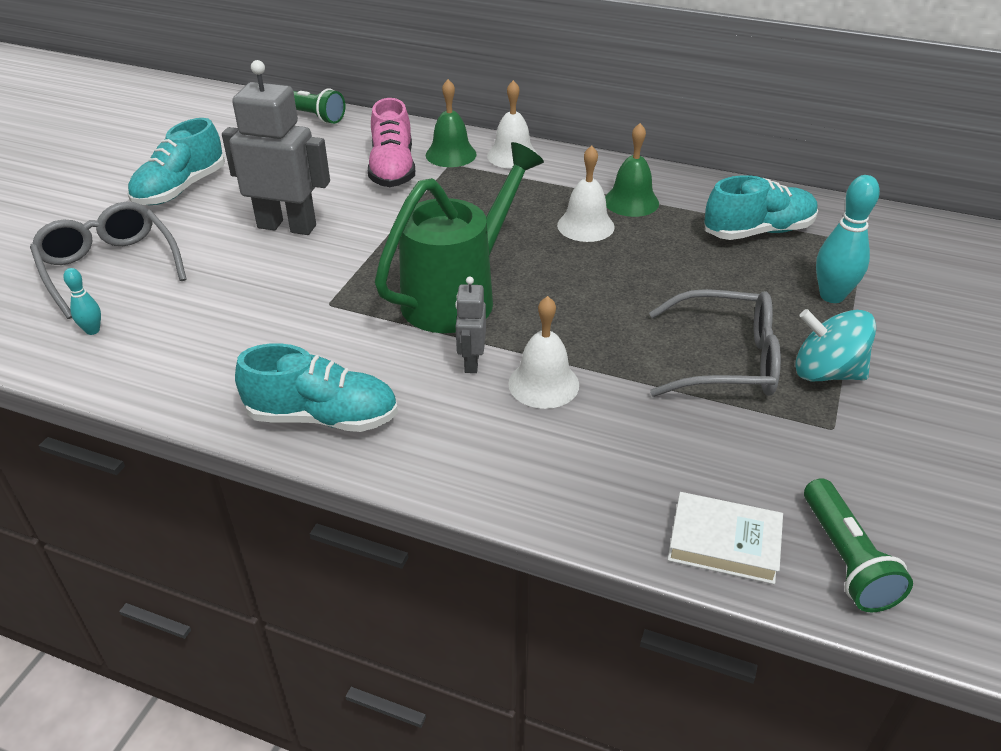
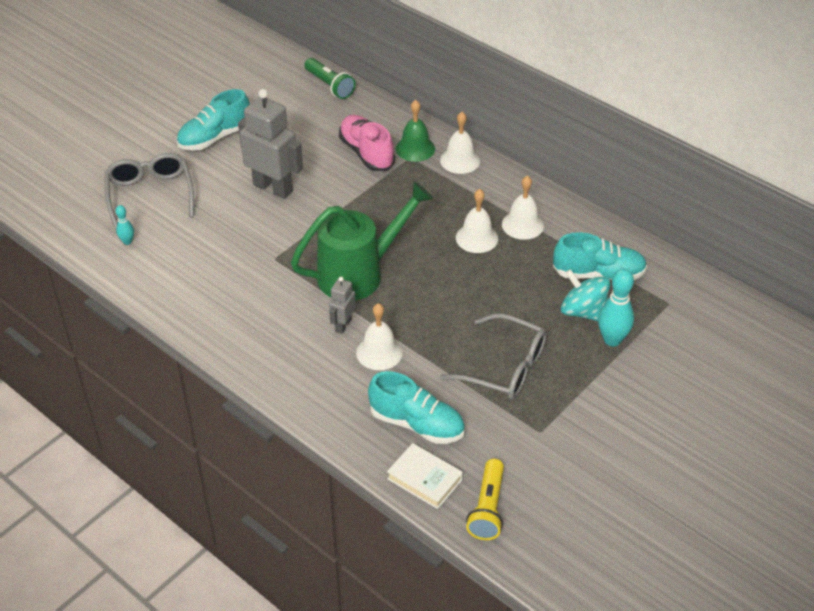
camera: 20 degrees right, 5 degrees up
(322, 417) = (238, 338): turquoise shoe -> turquoise shoe (417, 424)
(392, 169) = (366, 153): pink shoe -> pink shoe turned 135 degrees clockwise
(631, 202) = (522, 225): green bell -> white bell
(826, 372) = (564, 394): turquoise spinning top -> turquoise spinning top (583, 311)
(845, 559) = (487, 508): green flashlight -> yellow flashlight

